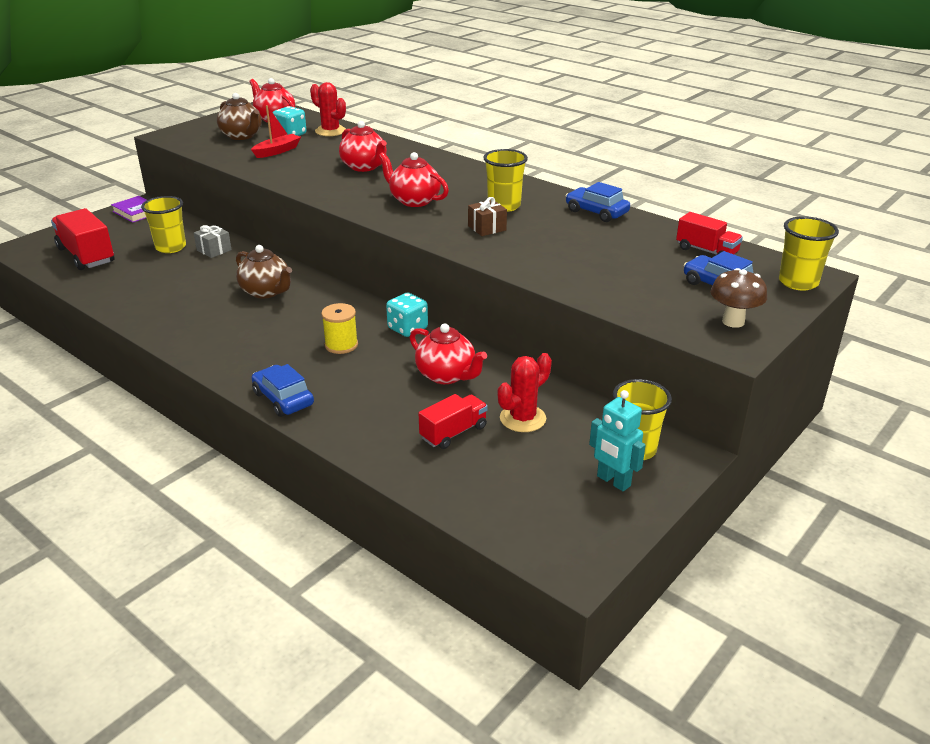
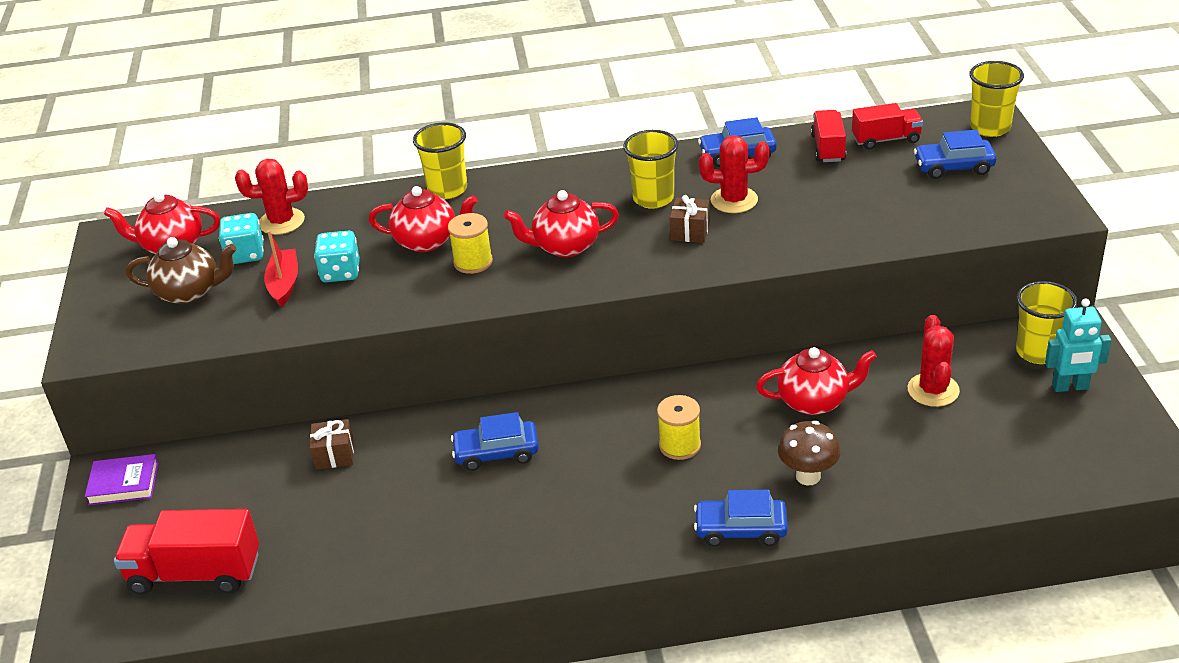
camera: 45 degrees left, 5 degrees up
(170, 247) = (276, 489): yellow cup -> yellow cup (447, 189)
(214, 250) = (334, 455): grey gift -> brown gift
(266, 292) = (496, 453): brown teapot -> blue car
(362, 184) = (473, 262): none -> yellow spool
(407, 328) = (699, 386): turquoise dice -> turquoise dice (340, 272)
(453, 432) = (914, 442): red truck -> red truck (828, 148)
(543, 229) = (734, 200): none -> red cactus
(733, 322) = (1018, 192): brown mushroom -> brown mushroom (808, 476)

